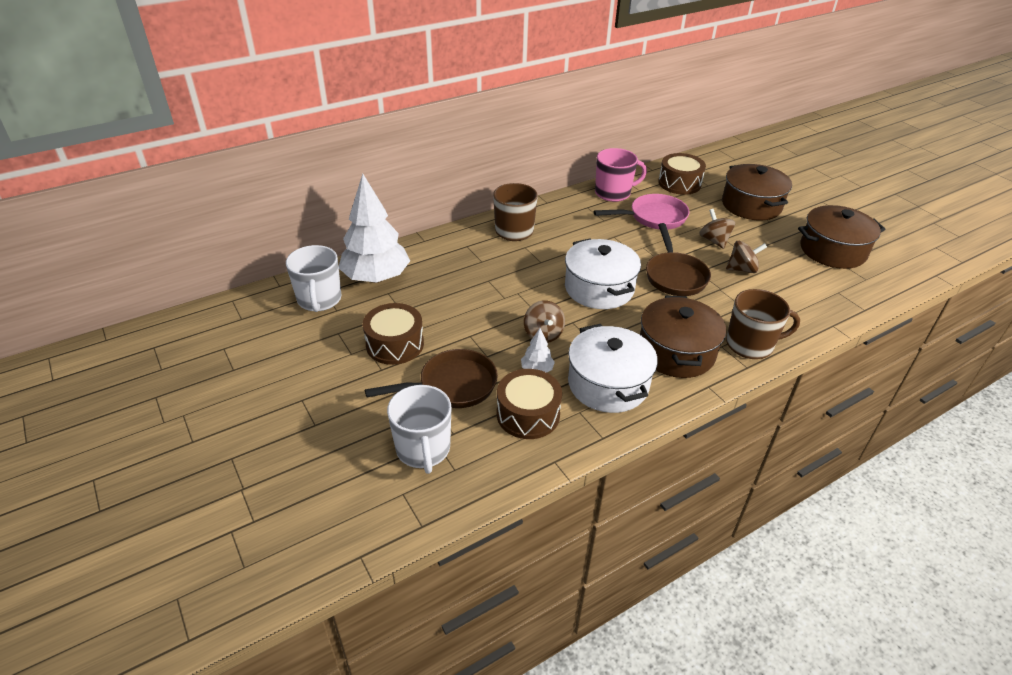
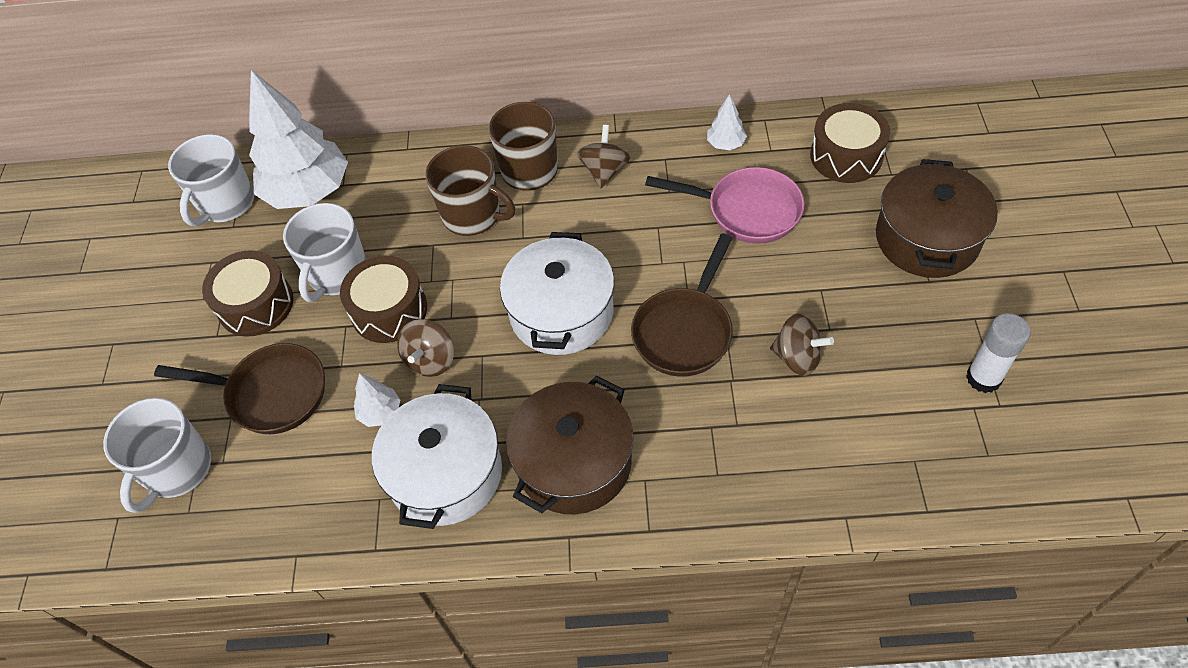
camera: 35 degrees right, 15 degrees up
(438, 312) = (337, 274): none -> white mug
(528, 414) = (319, 474): brown drum -> brown drum (389, 310)
(613, 193) = (725, 144): pink mug -> white tree
(714, 241) = (802, 288): brown spinning top -> brown spinning top (604, 171)
(750, 345) = (688, 496): brown mug -> brown mug (473, 215)
(832, 251) = (983, 378): brown pot -> white glue stick

